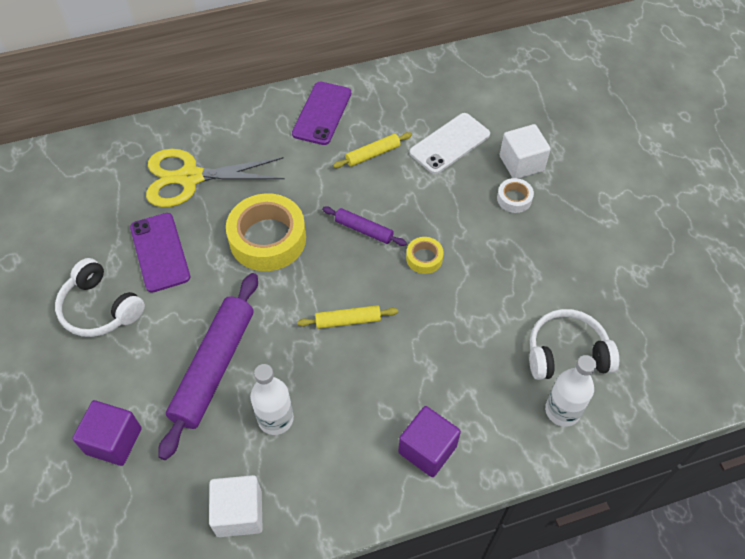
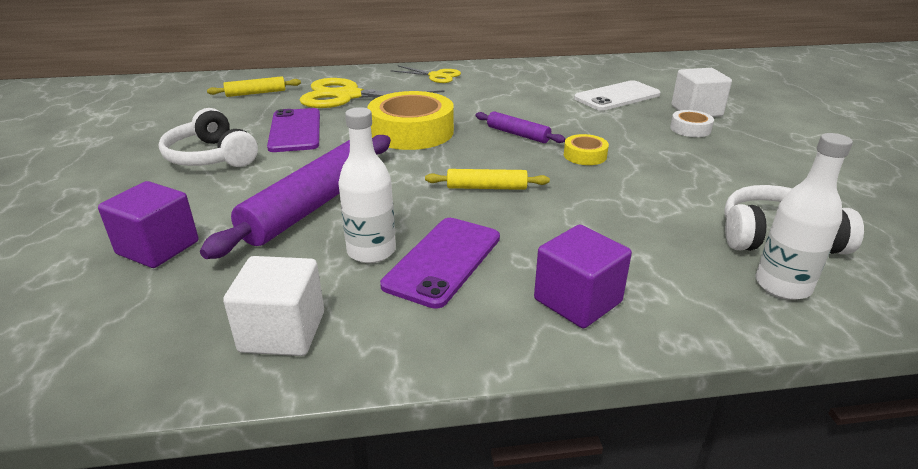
camera: 10 degrees right, 25 degrees down
(268, 122) = (436, 76): none -> yellow scissors
(322, 113) = (489, 75): purple phone -> purple phone (443, 261)
(372, 154) = (535, 97): yellow rolling pin -> yellow rolling pin (256, 93)

